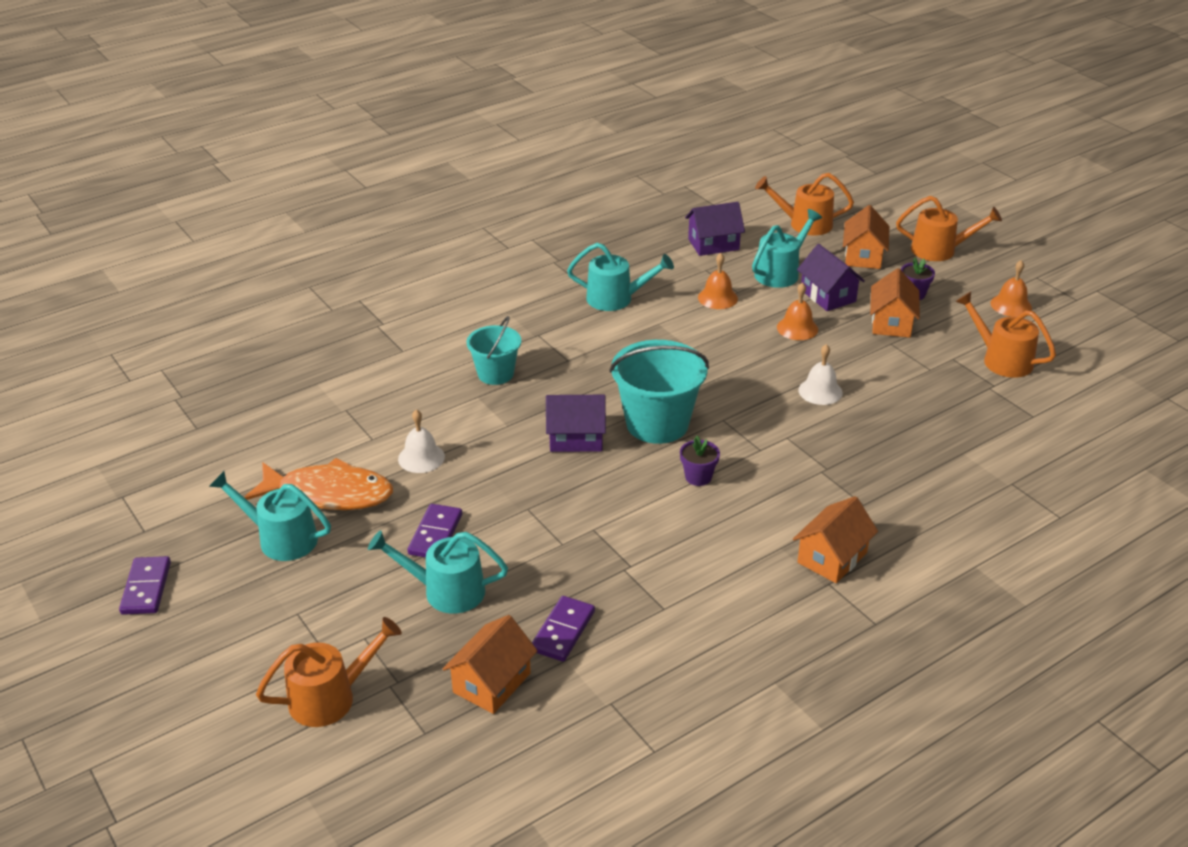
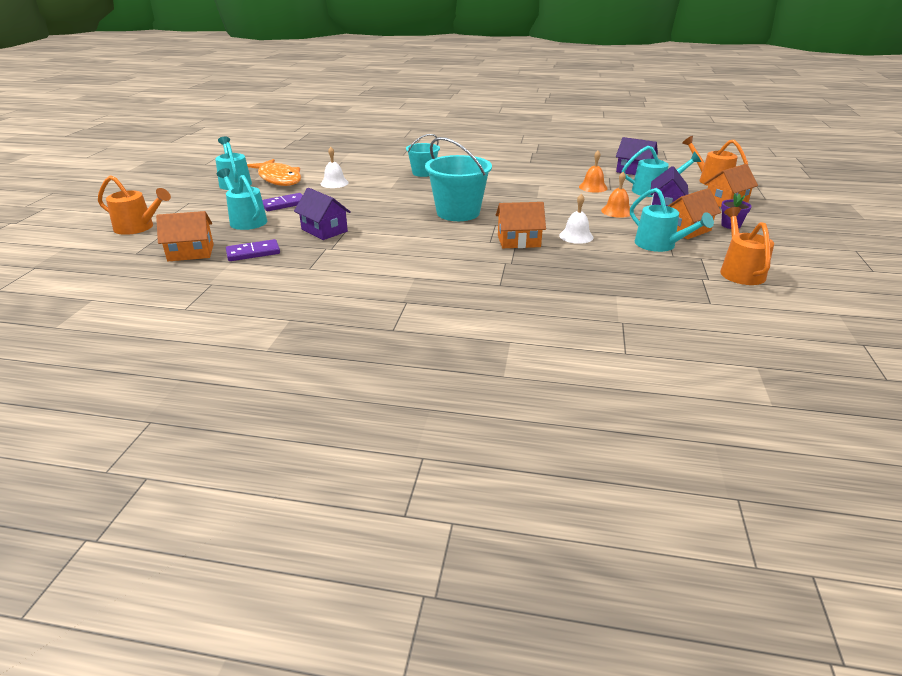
camera: 45 degrees right, 5 degrees down
(146, 588) = (169, 176): purple domino -> none
(576, 438) = (409, 202): purple house -> purple house (324, 230)
(616, 299) = (536, 171): turquoise watering can -> turquoise watering can (660, 245)
(698, 477) = (434, 236): purple flower pot -> none
(832, 558) = (431, 294): orange house -> orange house (518, 241)
(940, 250) = (793, 216): orange watering can -> none
(1011, 305) = (803, 254): orange bell -> none

